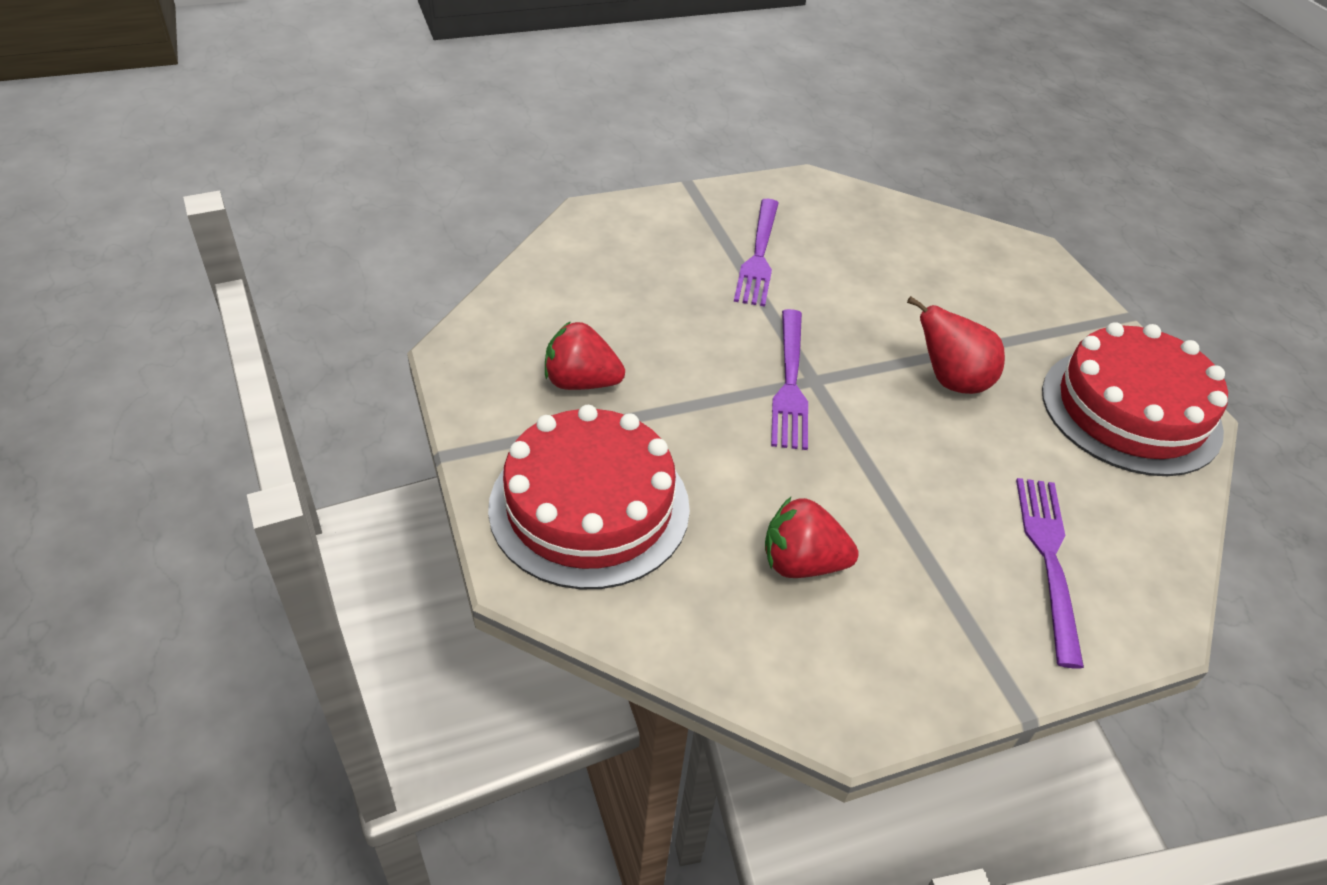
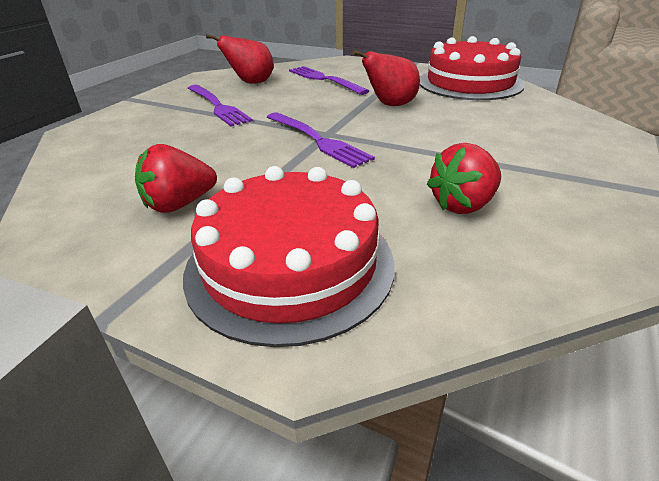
camera: 40 degrees left, 10 degrees down
(846, 230) = (251, 83): none -> red pear
(1048, 558) = (543, 136): purple fork -> purple fork (323, 79)

